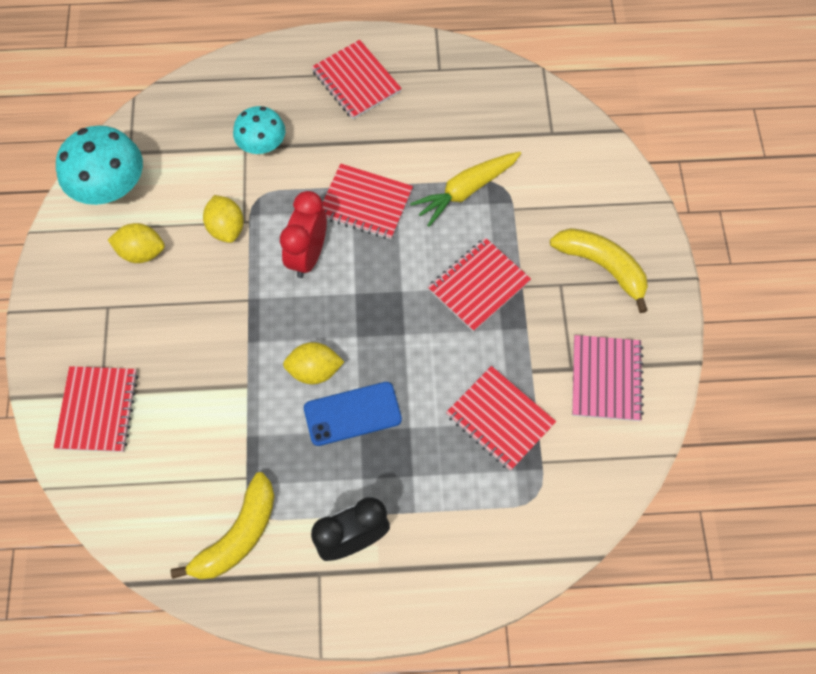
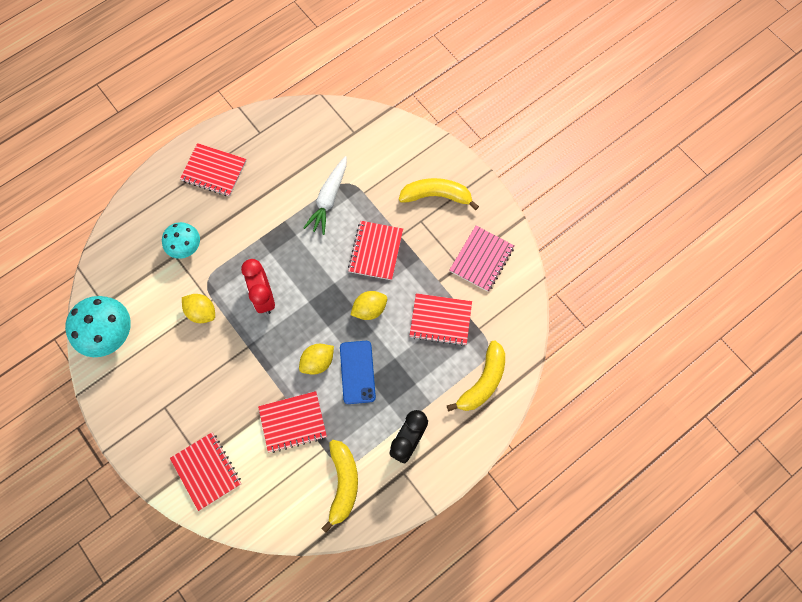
camera: 35 degrees left, 5 degrees up
(141, 252) = (160, 361): yellow lemon -> yellow lemon (369, 309)
(352, 414) = (357, 372): blue phone -> blue phone turned 45 degrees counterclockwise
(365, 203) = (275, 244): red notebook -> red notebook (293, 422)
(465, 191) = (328, 199): yellow carrot -> white carrot
(499, 531) = (482, 382): none -> yellow banana
(606, 379) = (481, 259): pink notebook -> pink notebook turned 60 degrees clockwise

